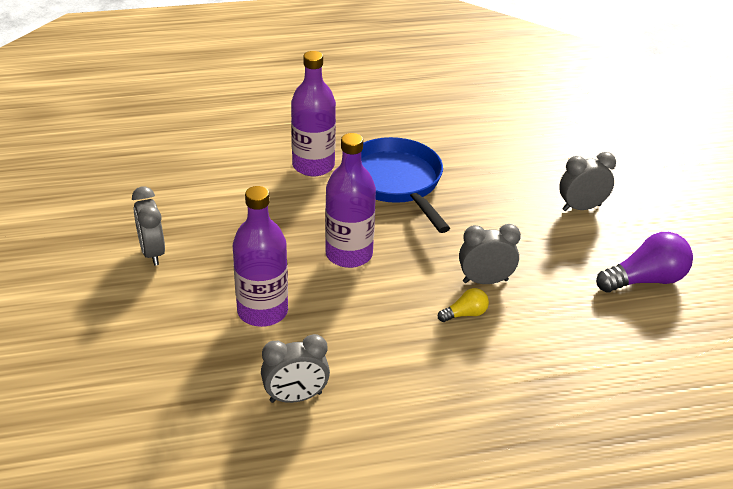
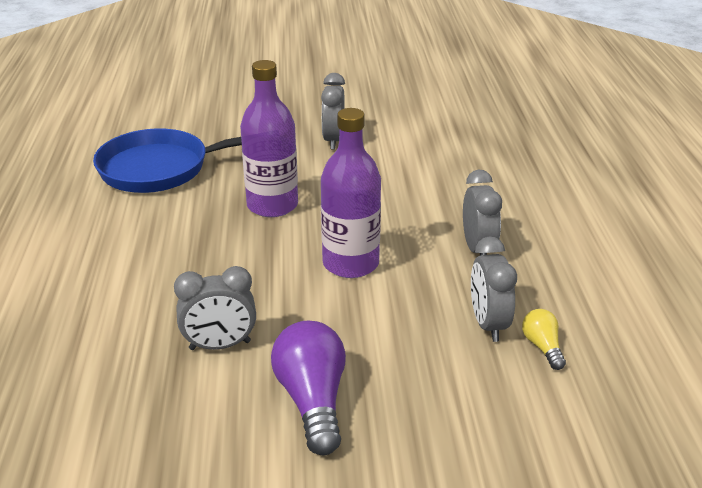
camera: 80 degrees left, 5 degrees down
(313, 166) = (99, 216): purple bottle -> none
(465, 314) = (376, 154): yellow light bulb -> yellow light bulb (542, 347)
(581, 208) = (247, 87): grey clock -> grey clock (488, 324)
(645, 280) = (349, 78): purple light bulb -> purple light bulb (312, 401)

